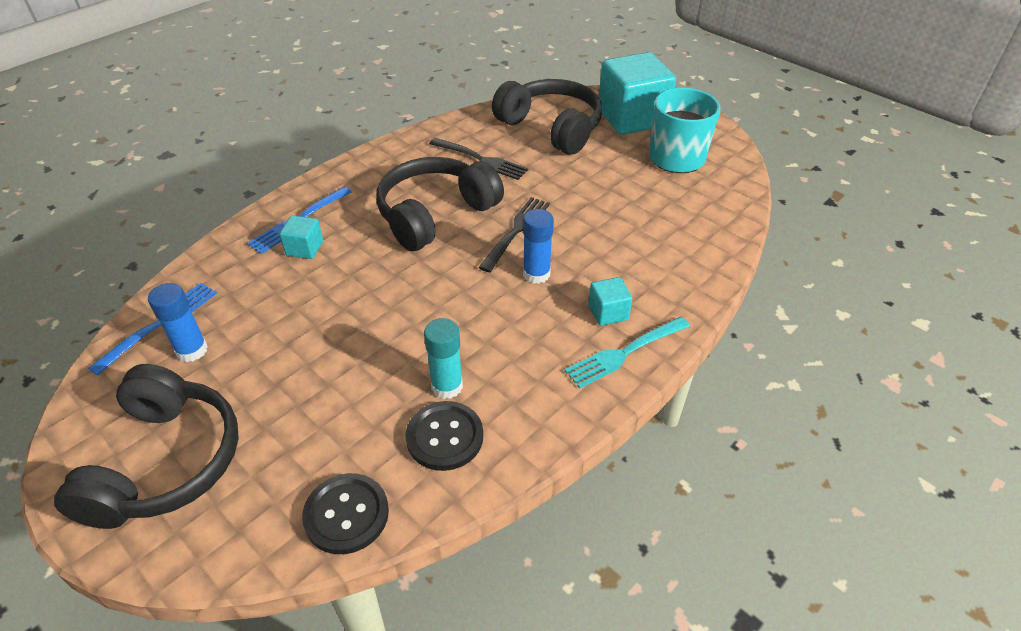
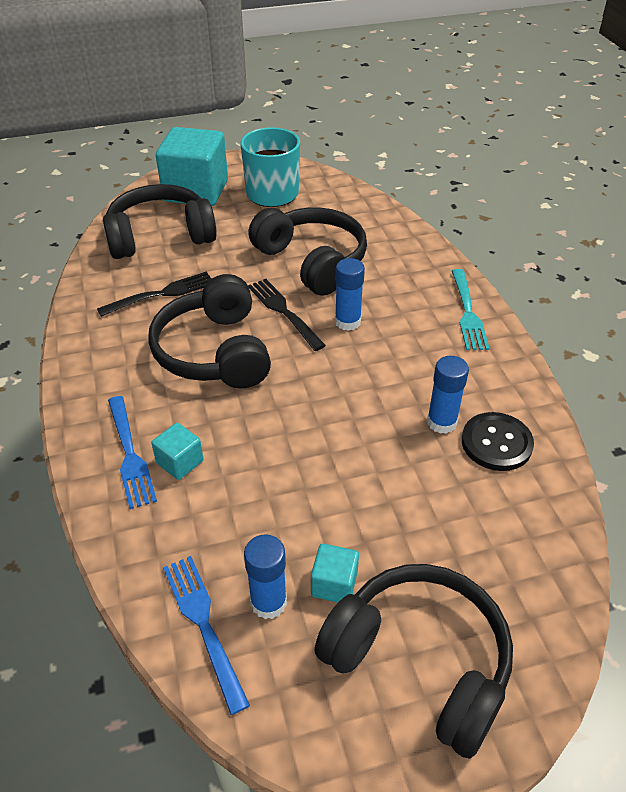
camera: 60 degrees left, 0 degrees up
(346, 514) = (547, 533): black button -> none
(447, 386) = (441, 422): turquoise glue stick -> blue glue stick
(601, 220) = (312, 261): none -> black headphones
(608, 312) = (420, 303): turquoise cube -> turquoise cube (334, 584)

